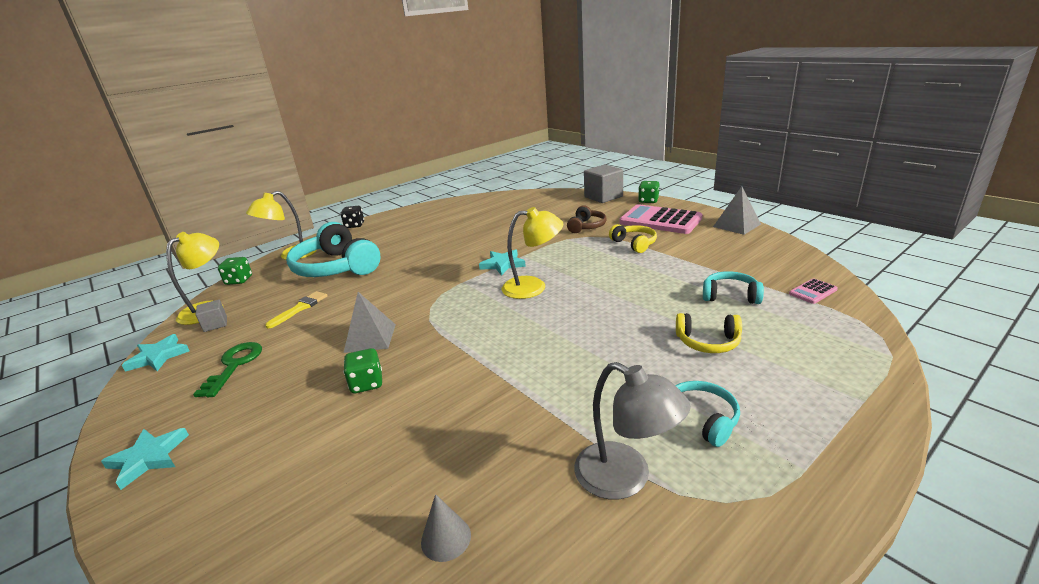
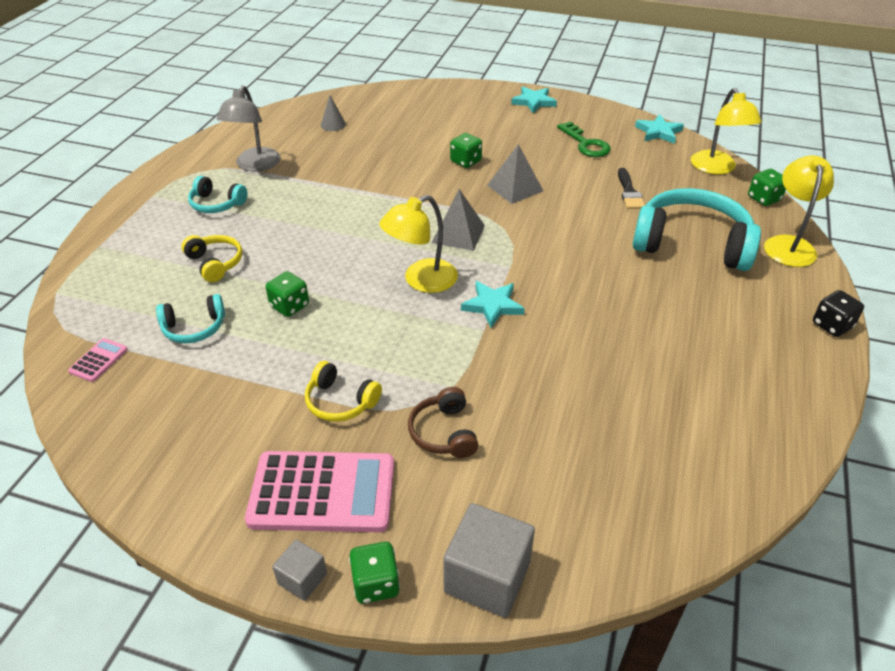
camera: 145 degrees right, 15 degrees up
(215, 324) = (674, 160): grey cube -> grey cube (302, 579)
(300, 308) = (629, 192): yellow brush -> black brush
(625, 478) = (255, 165): grey lamp -> grey lamp turned 90 degrees counterclockwise
(645, 293) = (289, 306): none -> green dice
(708, 342) = (215, 263): yellow headphones -> yellow headphones turned 75 degrees clockwise
(736, 225) = (180, 513): grey pyramid -> grey pyramid (458, 234)

